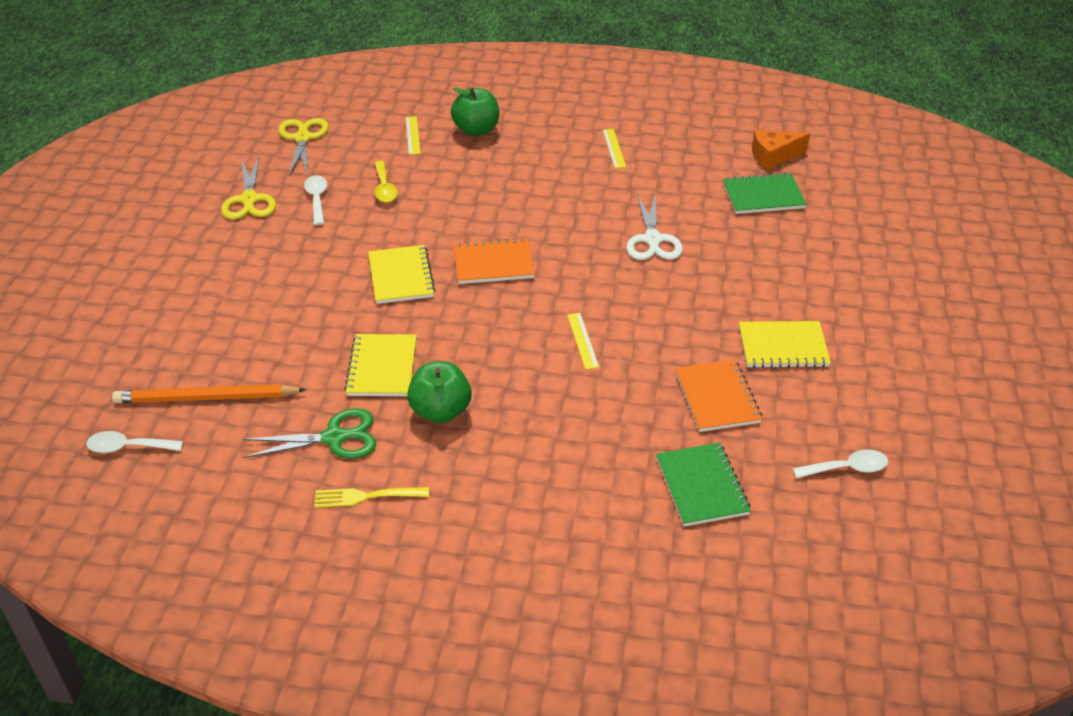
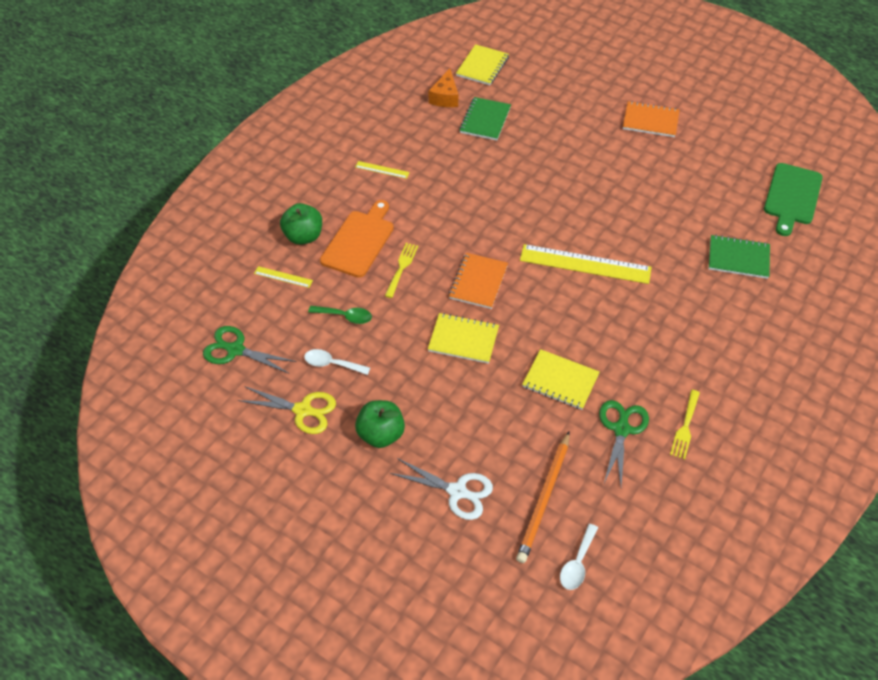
camera: 65 degrees left, 10 degrees up
(303, 138) = (235, 350): yellow scissors -> green scissors
(384, 188) = (345, 316): yellow spoon -> green spoon
(440, 411) = (620, 361): green apple -> green apple (381, 434)
(477, 204) = (401, 268): none -> yellow fork
(495, 165) = (359, 241): none -> orange cutting board
(582, 340) = (585, 264): yellow ruler -> yellow ruler, size x2.19
(652, 239) = (499, 190): white scissors -> white scissors (457, 491)
(717, 397) = (667, 221): orange notebook -> orange notebook (650, 121)
(783, 347) = (636, 174): yellow notebook -> yellow notebook (482, 66)
(846, 468) = (748, 192): white spoon -> none
(880, 522) = (792, 197): none -> green cutting board

